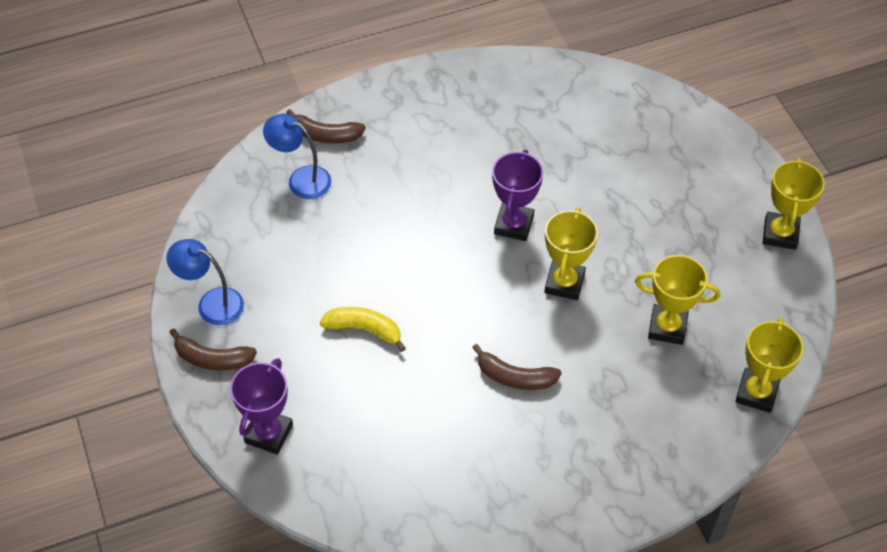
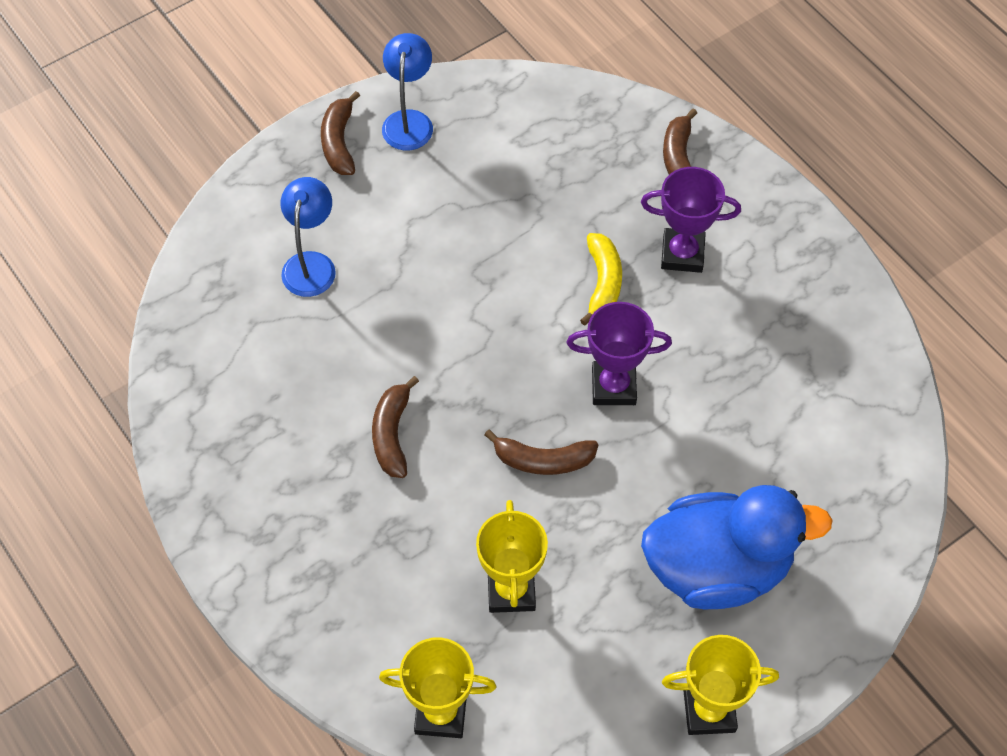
camera: 75 degrees right, 5 degrees up
(269, 433) = (260, 217): purple trophy -> purple trophy (682, 254)
(301, 179) = (605, 154): blue lamp -> blue lamp (311, 264)
(364, 329) = (415, 269): yellow banana -> yellow banana (603, 283)
(564, 283) = (543, 460): yellow trophy -> brown banana
(675, 201) = (717, 568): none -> blue duck

